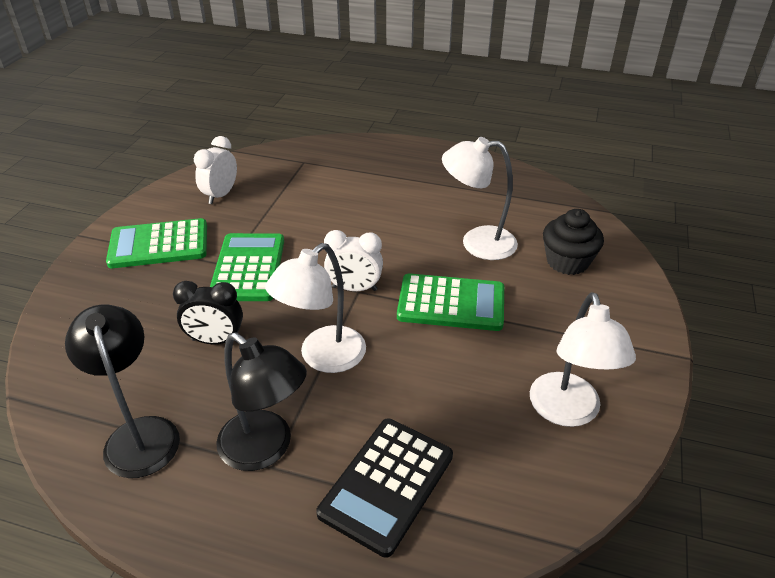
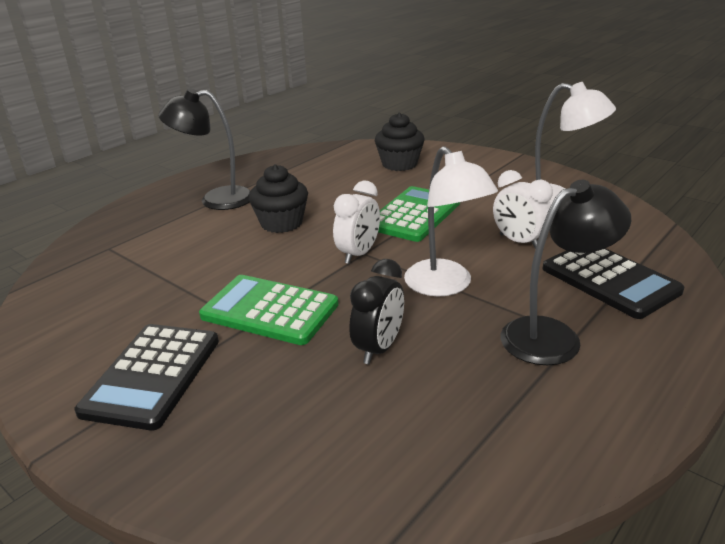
camera: 65 degrees left, 10 degrees down
(139, 434) = (503, 422): black lamp -> black lamp (216, 199)
(159, 244) = (152, 375): green calculator -> black calculator
(220, 195) = (101, 312): white clock -> white clock (518, 241)
(386, 227) = (281, 223): none -> black cupcake
(477, 243) = (345, 190): white lamp -> none

